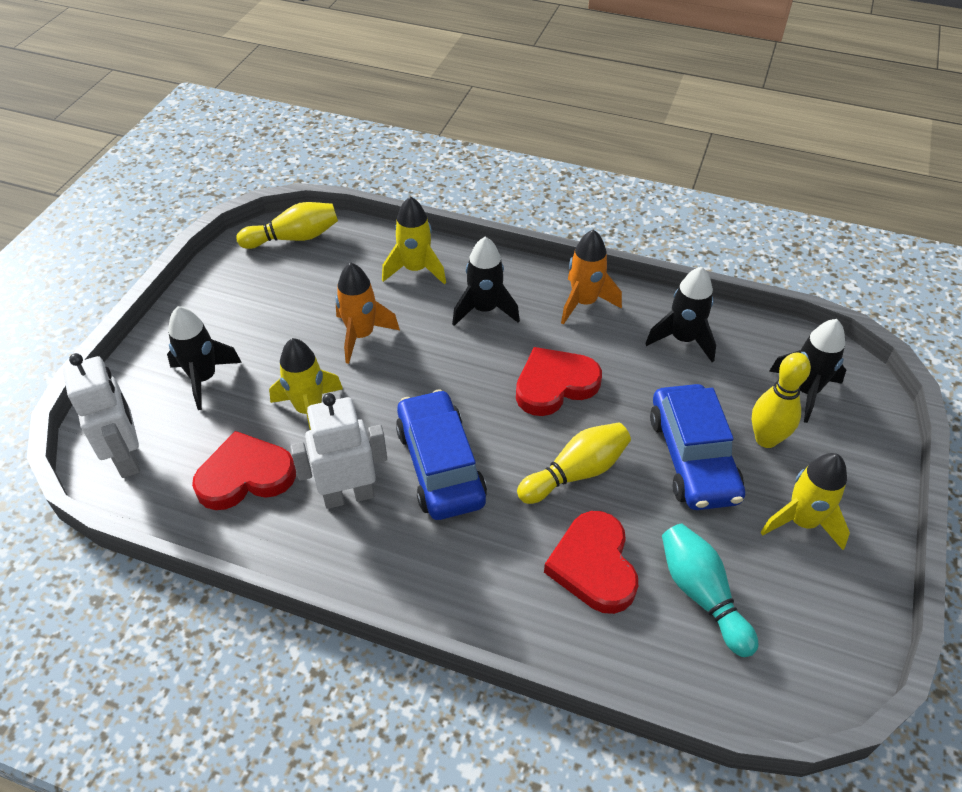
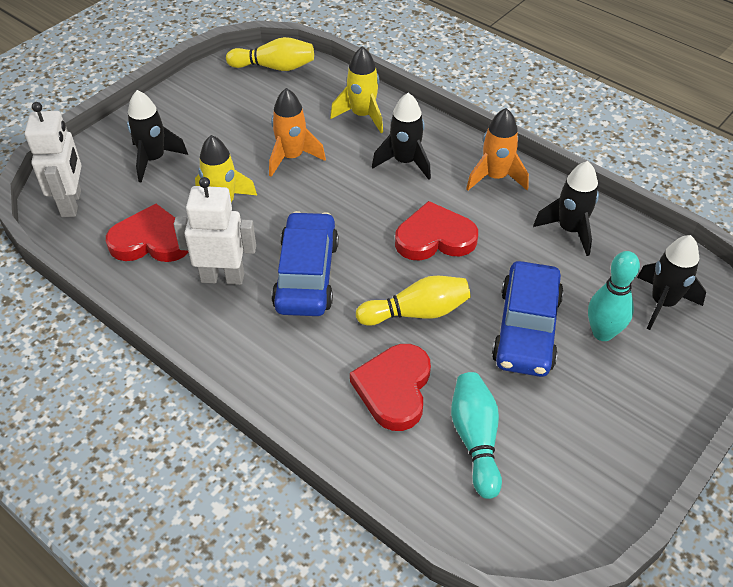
camera: 20 degrees right, 0 degrees up
(766, 439) = (602, 333): yellow bowling pin -> turquoise bowling pin
(802, 522) = (598, 409): yellow rocket -> none

